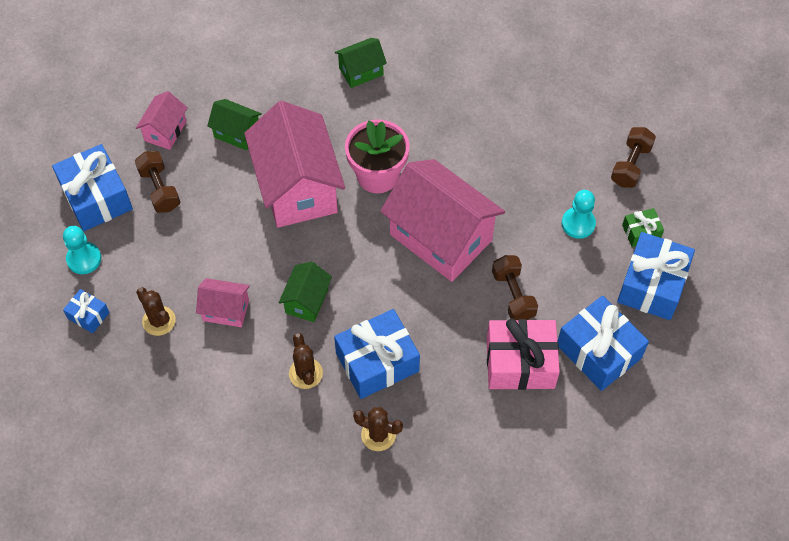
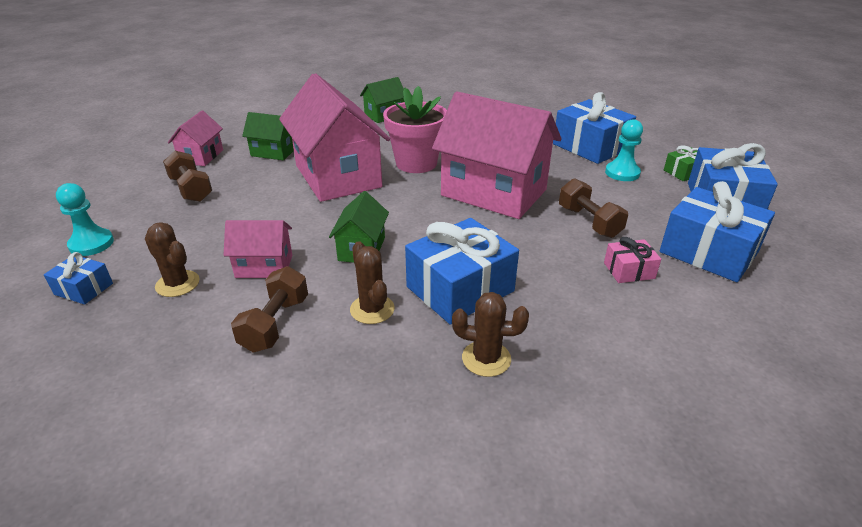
camera: 10 degrees left, 25 degrees down
(96, 197) = (119, 200): blue gift -> blue gift (590, 147)
(520, 363) = (629, 270): pink gift -> pink gift, size x0.50
(631, 165) = (644, 139): brown dumbbell -> brown dumbbell (275, 324)

